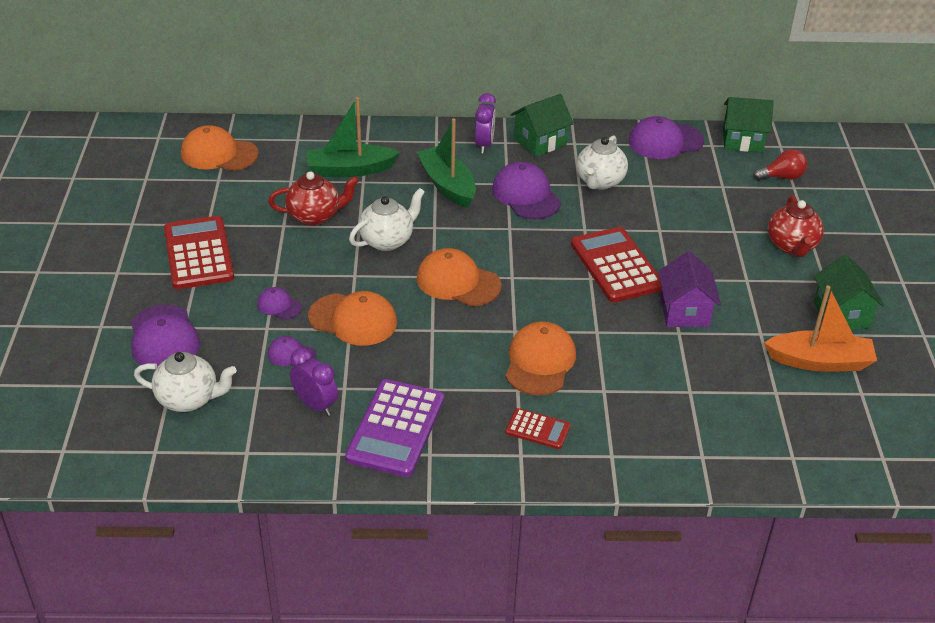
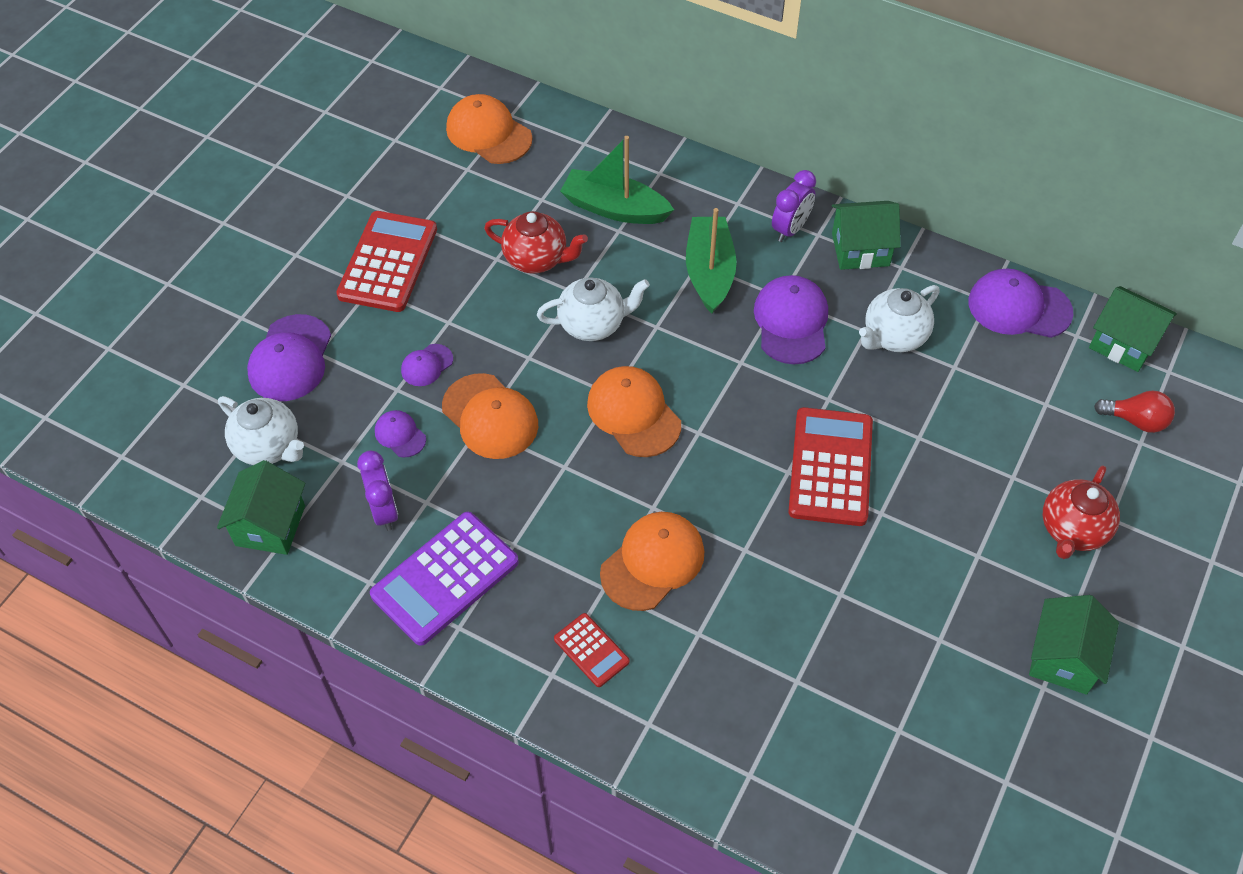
camera: 30 degrees right, 15 degrees up
(229, 448) = (270, 525): none -> green house
(279, 305) = (426, 365): purple cap -> purple cap turned 105 degrees counterclockwise
(684, 311) = (868, 567): purple house -> none
(819, 361) = (985, 713): orange boat -> none

